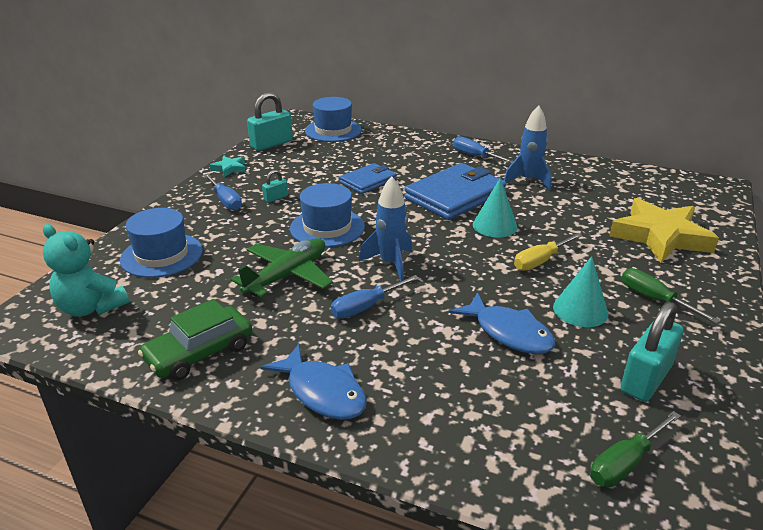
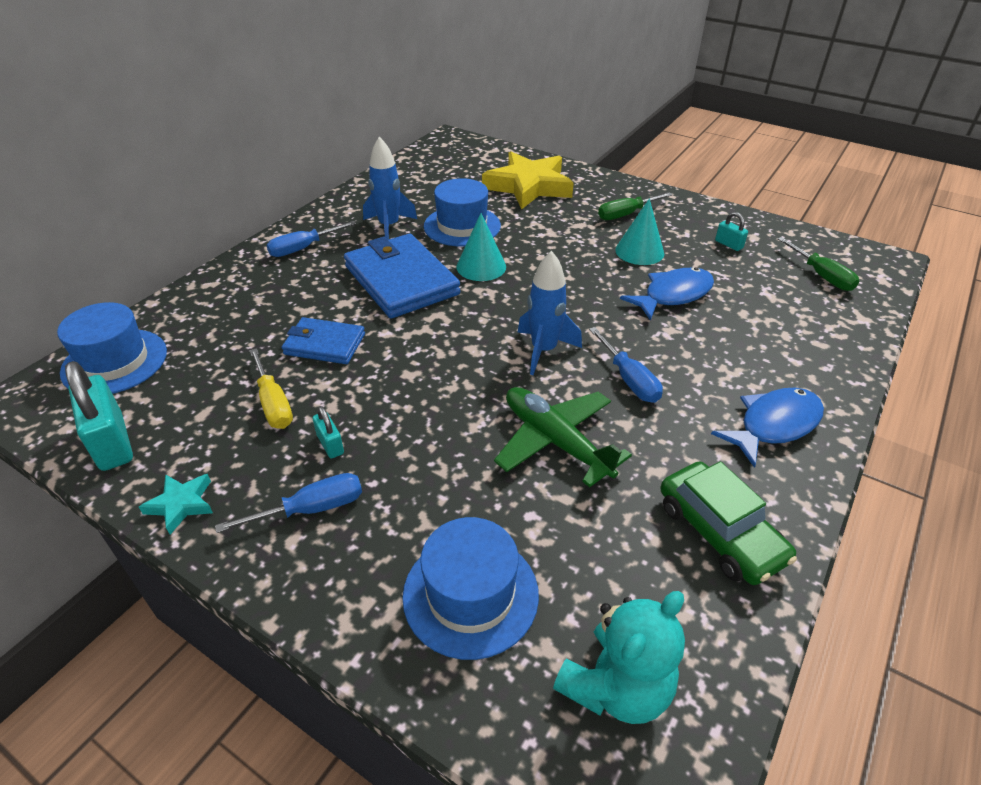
camera: 80 degrees left, 10 degrees up
(327, 227) = (443, 395): blue hat -> blue hat (462, 226)
(368, 181) = (324, 344): blue wallet -> blue wallet turned 45 degrees counterclockwise
(540, 261) = (557, 254): yellow screwdriver -> yellow screwdriver (273, 403)
(646, 378) = (728, 244): turquoise padlock -> turquoise padlock, size x0.49

